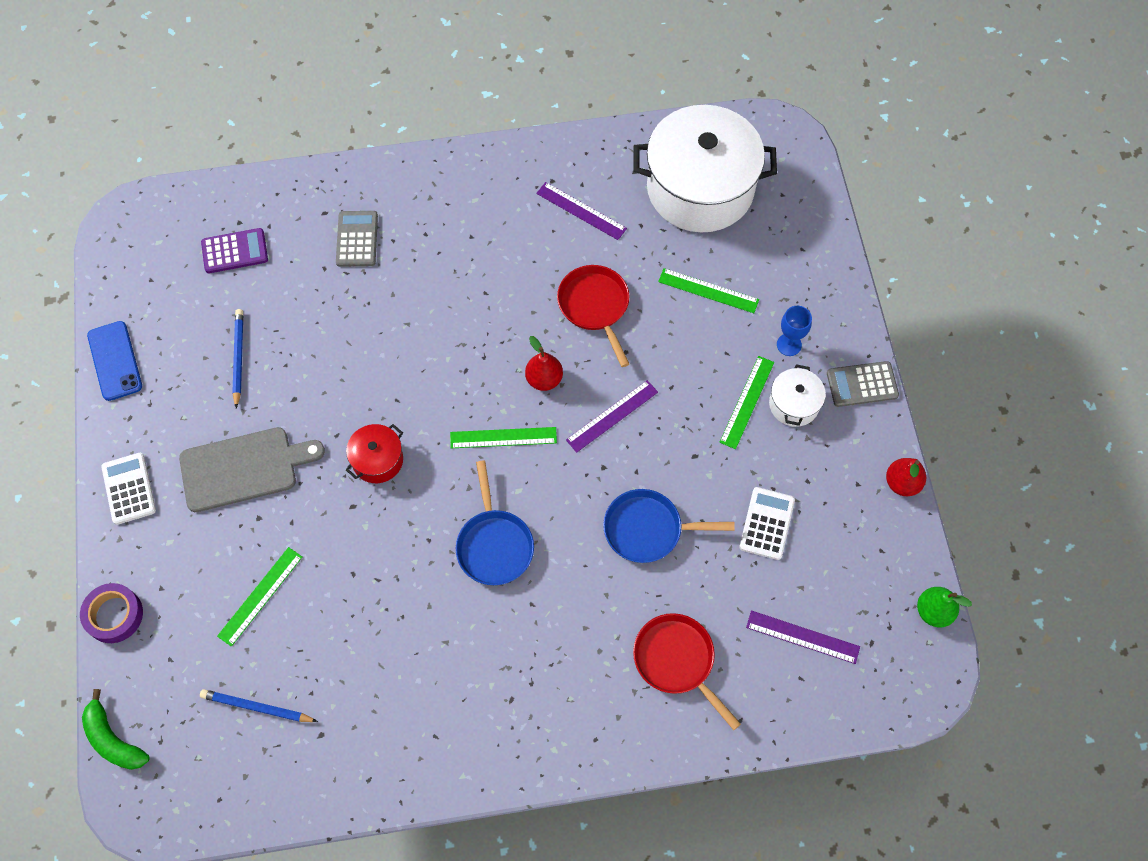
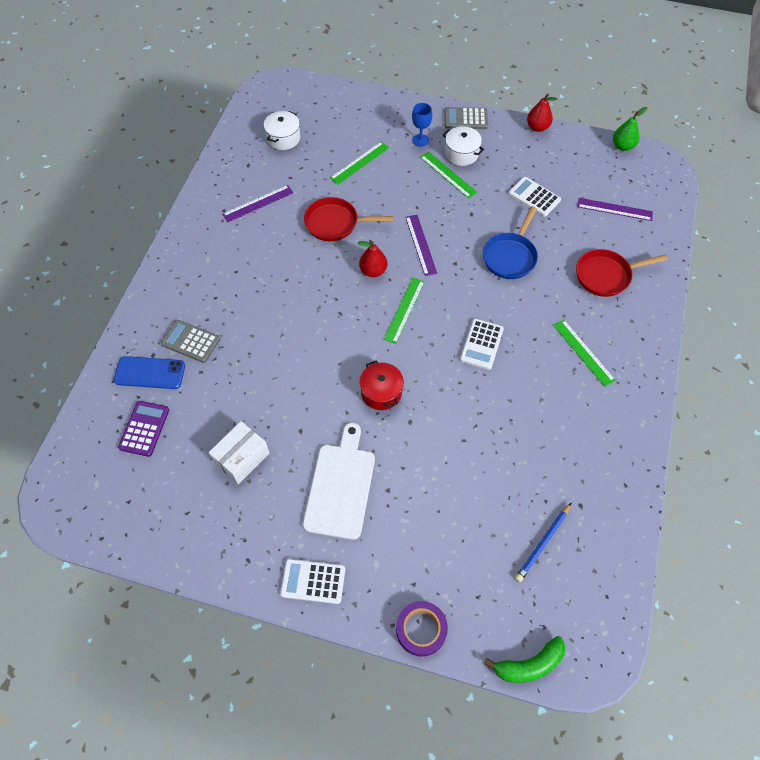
camera: 65 degrees left, 5 degrees down
(115, 361) = (187, 555): blue phone -> blue phone (150, 373)
(238, 358) = (242, 458): blue pencil -> white box
(244, 468) = (340, 486): grey cutting board -> white cutting board
(260, 596) = (453, 510): green ruler -> green ruler (583, 352)
(494, 544) = (481, 344): blue pan -> white calculator
(700, 188) = (283, 138): white pot -> white pot, size x0.44
(802, 637) = (614, 209): purple ruler -> purple ruler turned 60 degrees clockwise
(862, 384) = (465, 119): grey calculator -> grey calculator turned 75 degrees clockwise

